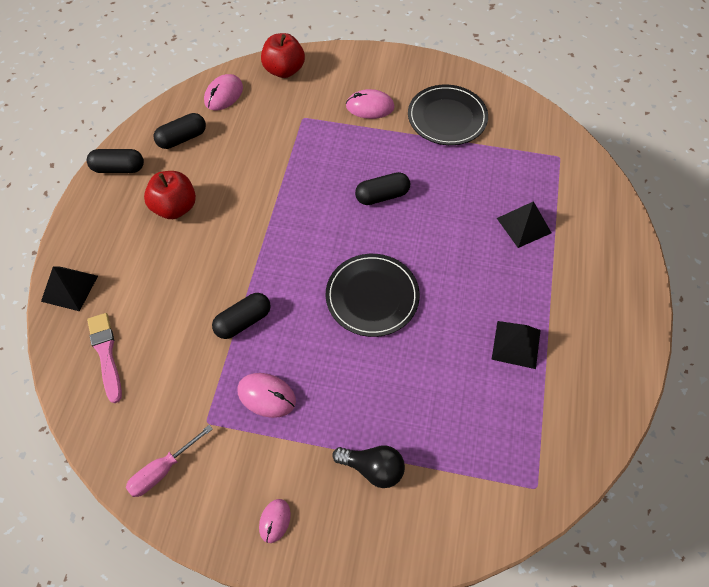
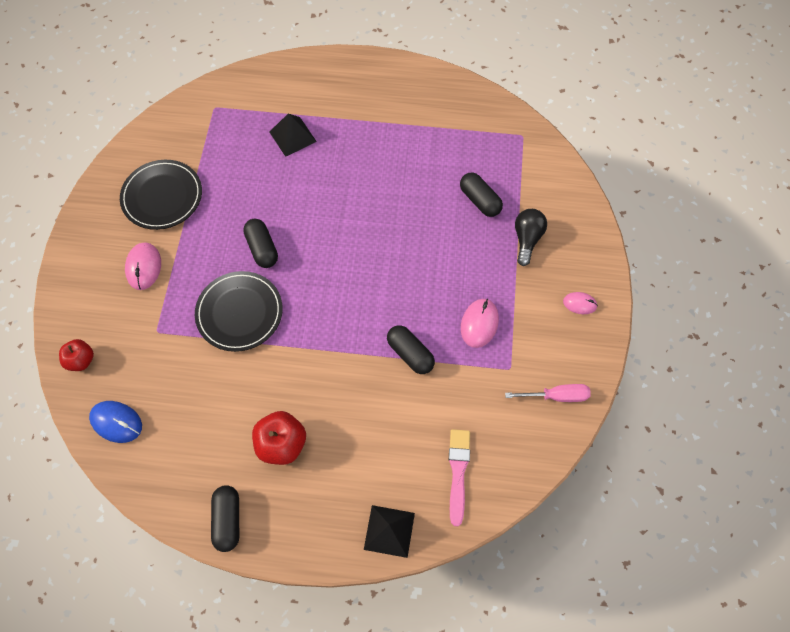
camera: 95 degrees left, 5 degrees up
(106, 354) = (458, 472): pink brush -> pink brush turned 120 degrees clockwise
(162, 470) = (556, 396): pink screwdriver -> pink screwdriver turned 45 degrees counterclockwise
(182, 138) = (184, 456): black capsule -> black capsule (479, 200)
(223, 94) = (116, 422): pink mouse -> blue mouse
(284, 70) = (81, 360): red apple -> red apple, size x0.64
(372, 296) = (374, 250): black plate -> black plate (239, 312)
(516, 344) = (409, 145): black pyramid -> none

